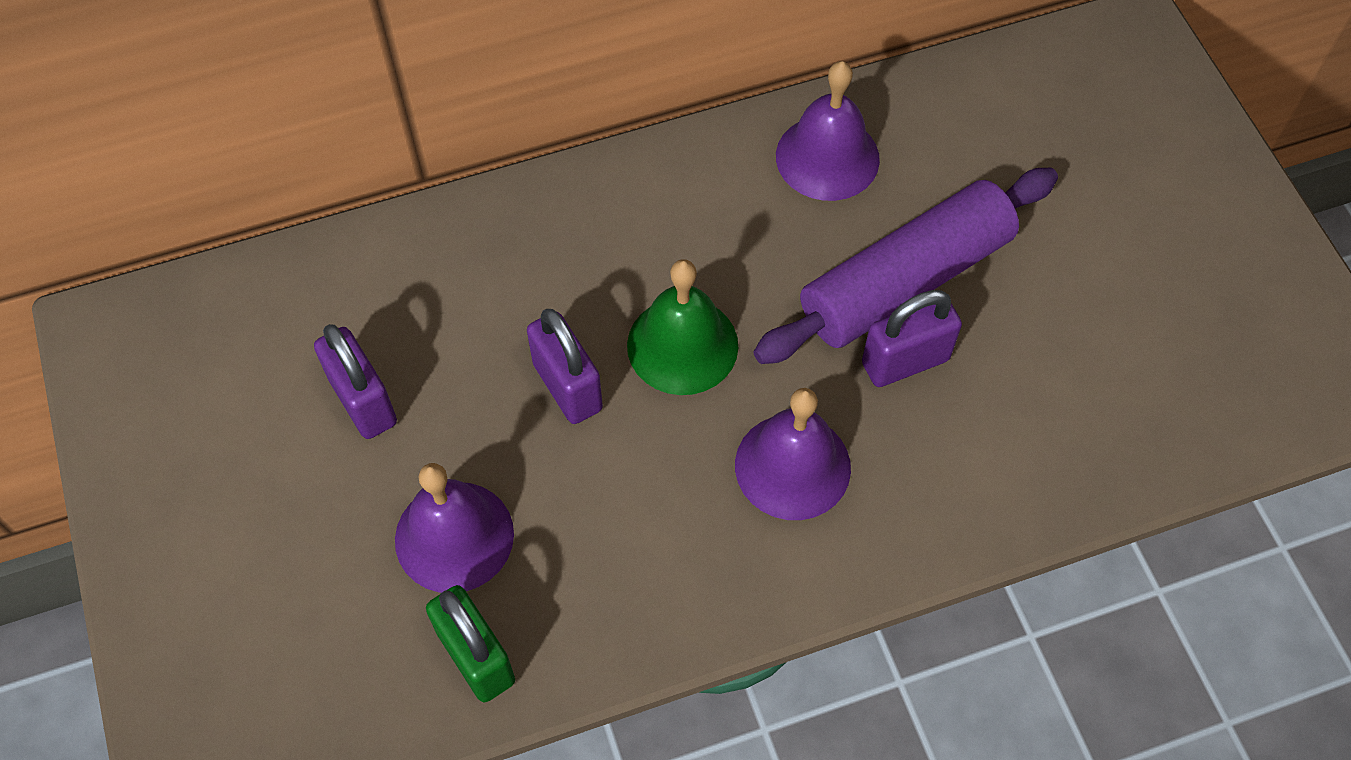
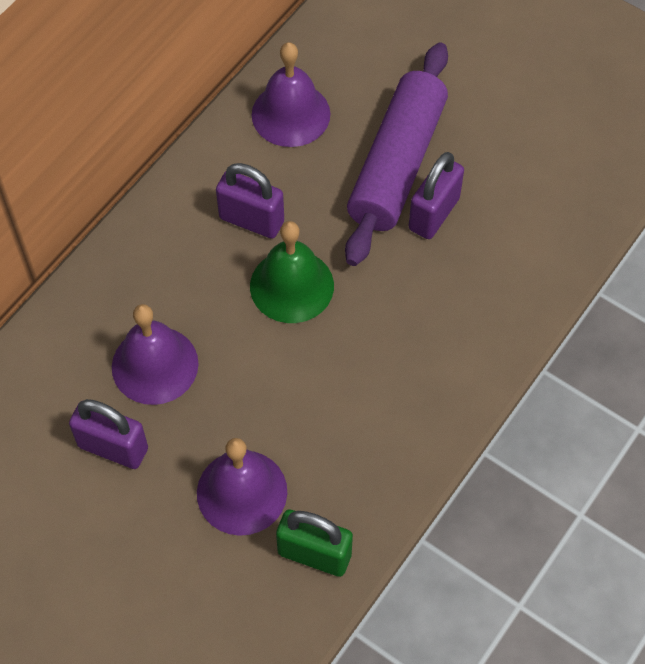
camera: 35 degrees left, 0 degrees up
(567, 387) = (239, 356): purple padlock -> purple padlock (251, 220)
(792, 466) = (415, 318): purple bell -> purple bell (155, 365)

